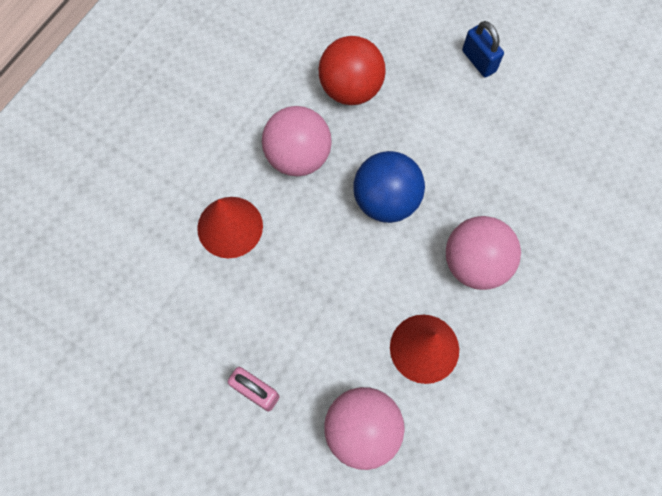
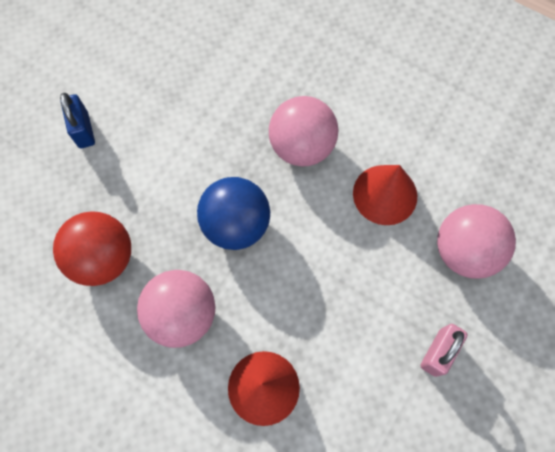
camera: 90 degrees left, 0 degrees up
(478, 61) = (83, 130): blue padlock -> blue padlock turned 75 degrees counterclockwise

